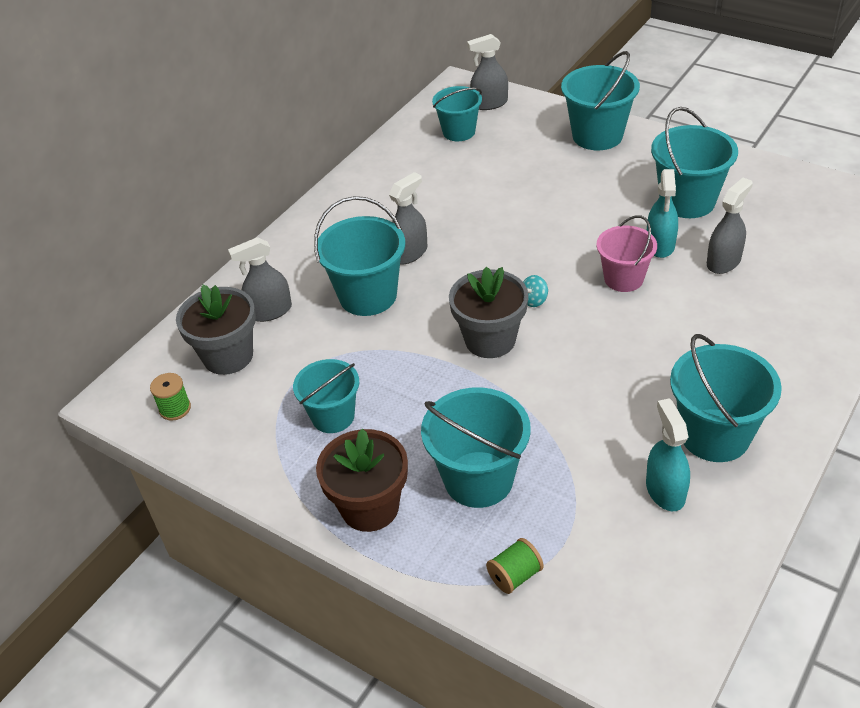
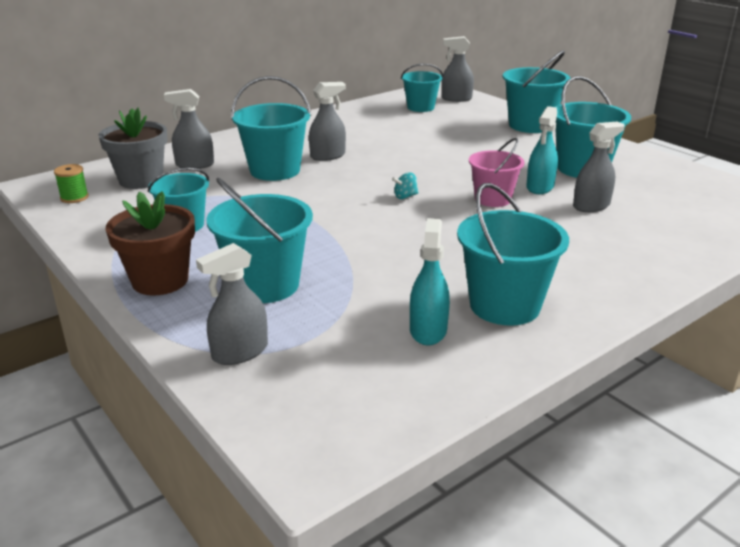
camera: 15 degrees right, 15 degrees down
(490, 340) = (349, 210): grey flower pot -> none
(515, 576) = (240, 352): green spool -> grey spray bottle

